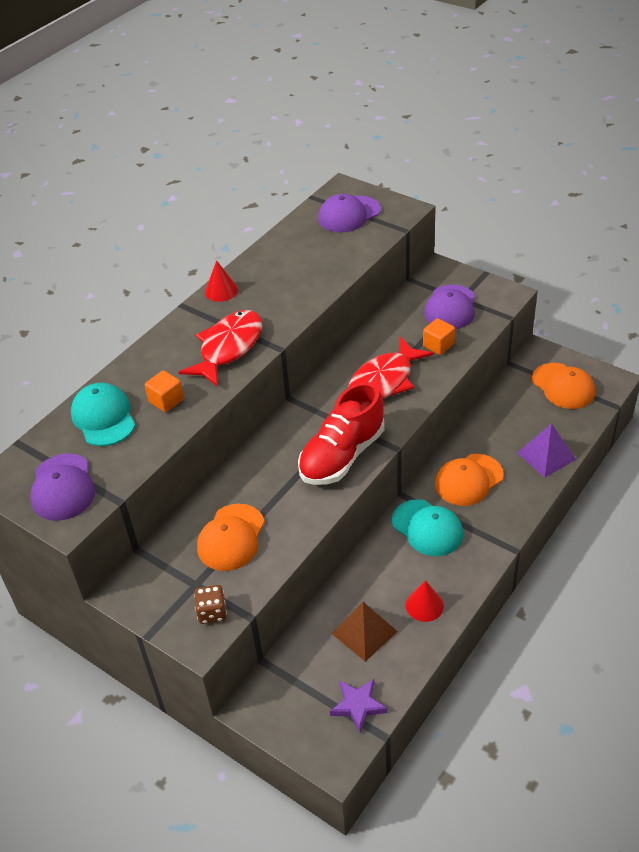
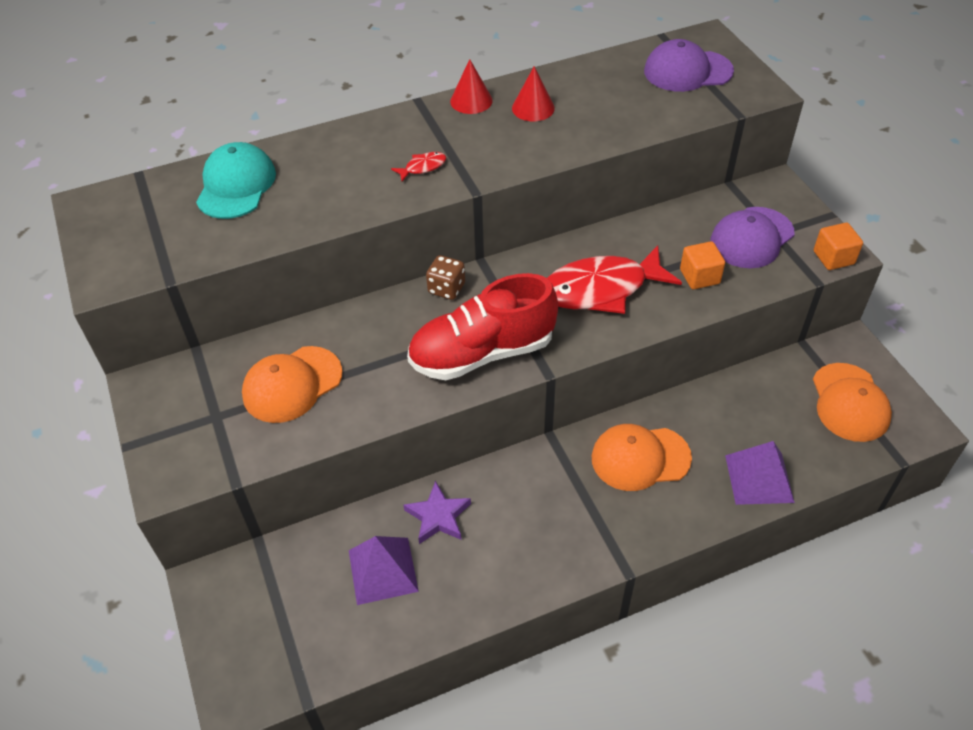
camera: 30 degrees right, 5 degrees up
(63, 487) = (134, 240): purple cap -> none
(166, 401) = (310, 196): orange cube -> orange cube (833, 257)
(212, 612) = (204, 457): brown dice -> brown dice (446, 288)
(228, 348) = (422, 167): red fish -> red fish, size x0.40
(358, 706) = (309, 651): purple star -> purple star (438, 516)
(364, 632) = (383, 570): brown pyramid -> purple pyramid
(424, 605) = (471, 579): red cone -> red cone (533, 108)
(427, 528) = (547, 489): turquoise cap -> none

